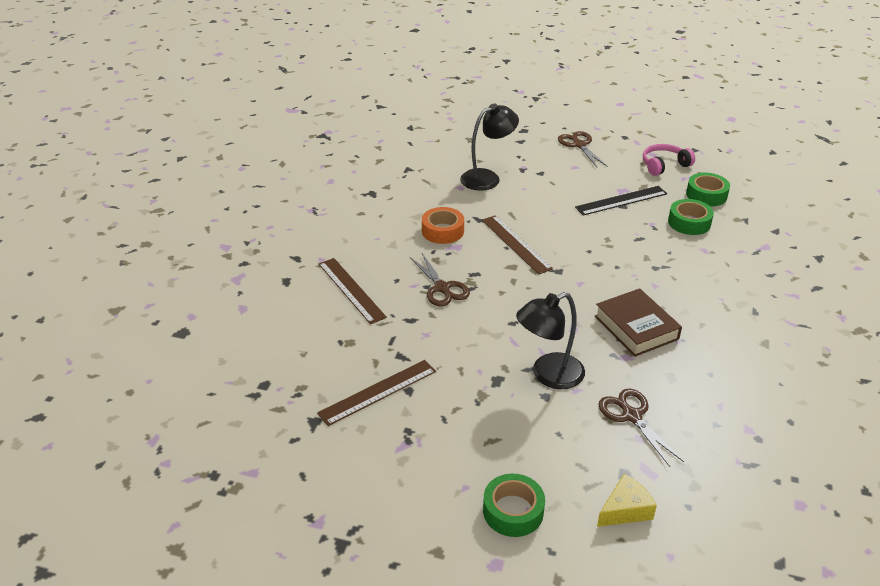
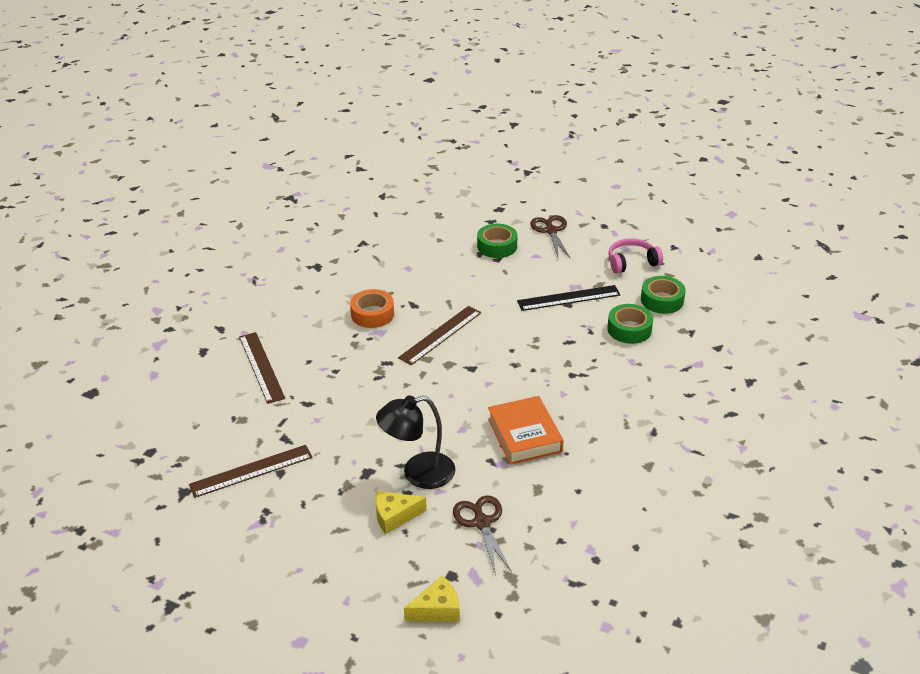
camera: 10 degrees right, 0 degrees up
(442, 288) = (349, 374): brown scissors -> none
(487, 178) = (440, 260): black lamp -> none
(513, 511) = (333, 597): green tape -> green tape (497, 246)
(516, 244) = (440, 335): brown ruler -> brown ruler turned 60 degrees clockwise
(542, 420) = (394, 516): none -> yellow cheese
(636, 327) = (524, 435): brown book -> orange book

